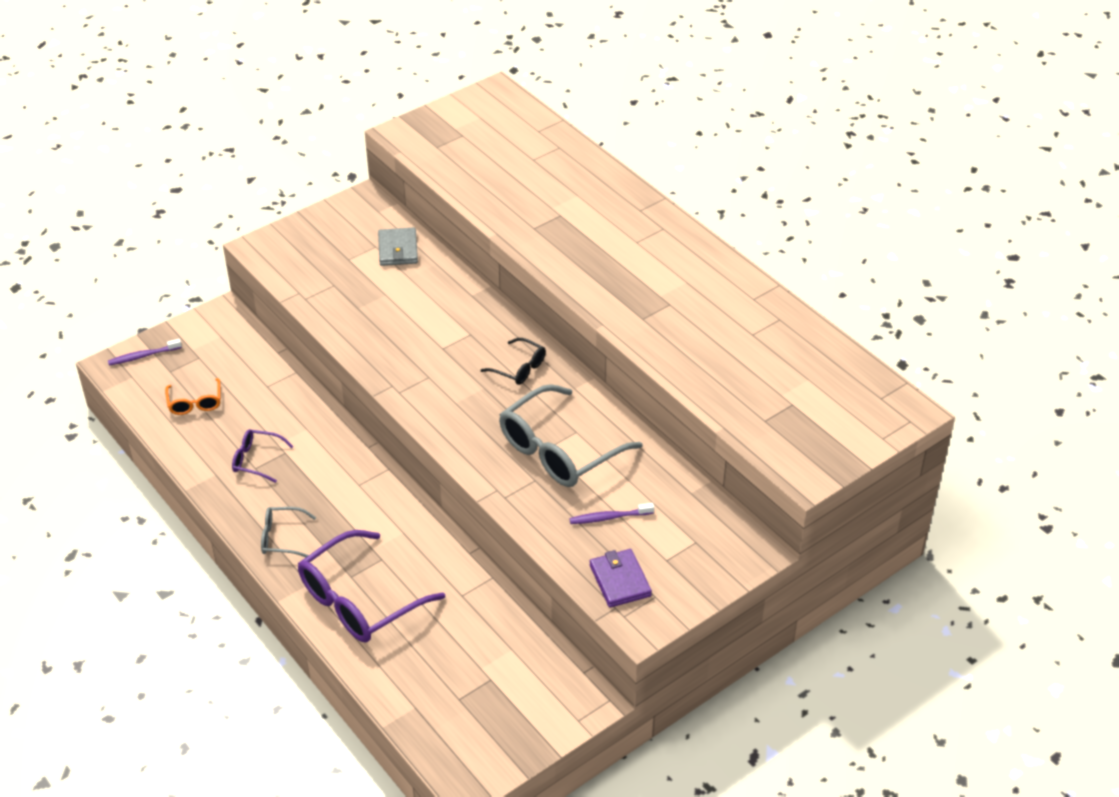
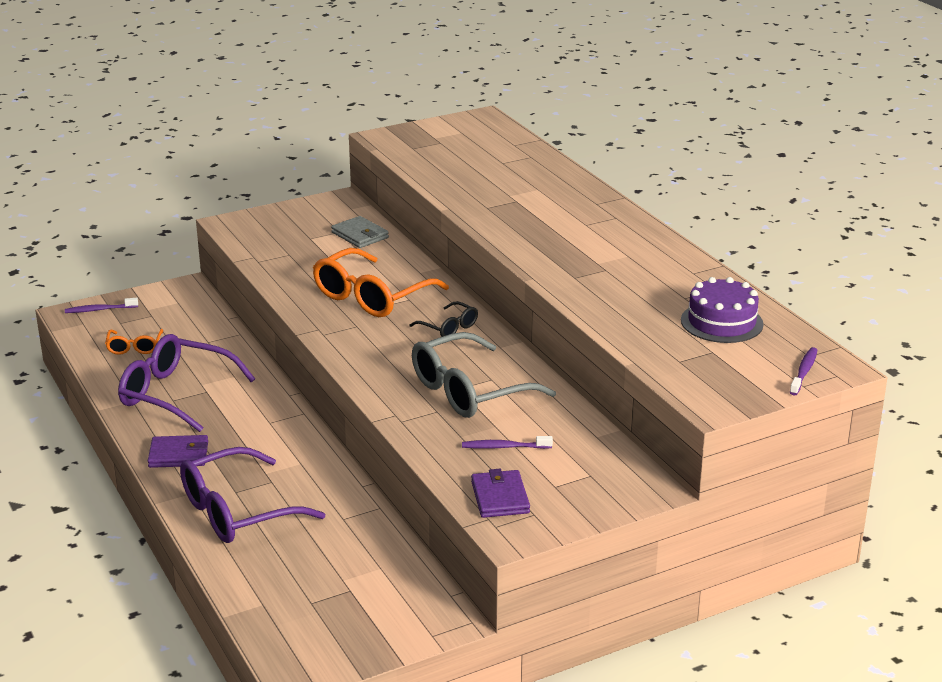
camera: 10 degrees right, 15 degrees down
(257, 460) = (177, 394): purple glasses -> purple glasses, size x2.03
(282, 538) = (178, 455): grey glasses -> purple wallet
(398, 249) = (360, 235): grey wallet -> grey wallet turned 45 degrees counterclockwise
(433, 334) = (372, 296): none -> orange glasses
(793, 363) = (721, 322): none -> purple cake
(880, 420) = (804, 372): none -> purple toothbrush

